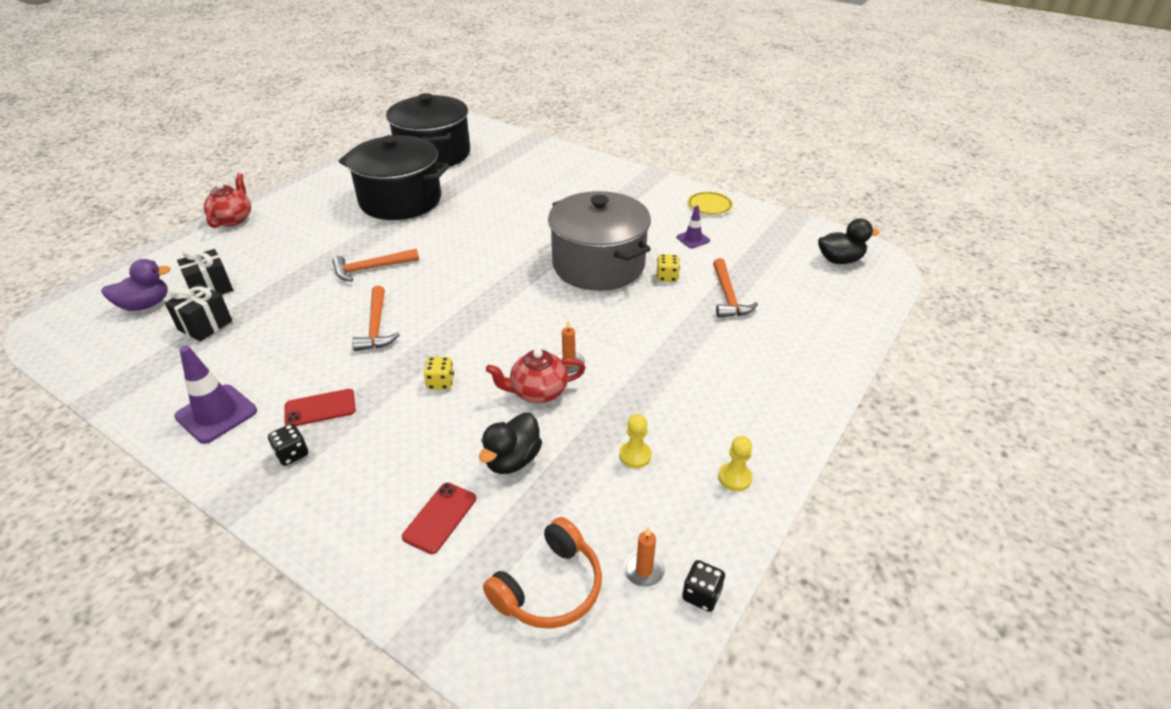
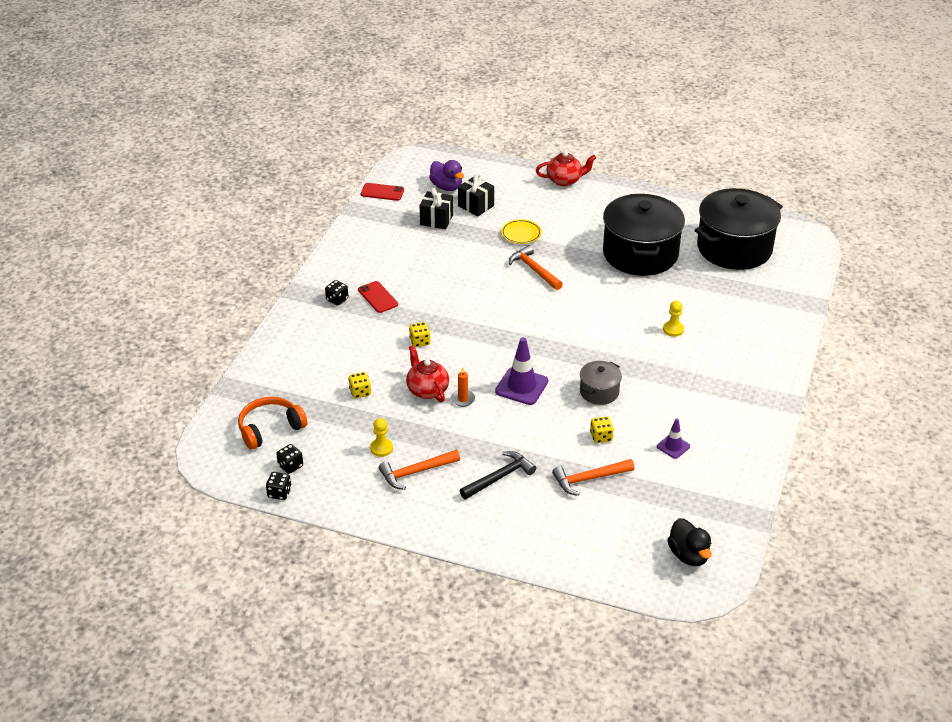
camera: 75 degrees right, 0 degrees up
(216, 414) = (359, 258): purple traffic cone -> purple traffic cone (521, 386)
(376, 326) = (466, 295): orange hammer -> orange hammer (416, 472)
(440, 517) = (306, 373): red phone -> red phone (382, 192)
(512, 460) = (360, 392): black duck -> yellow dice
(549, 587) = (270, 429): orange headphones -> orange headphones turned 120 degrees clockwise
(598, 265) = (599, 392): grey pot -> grey pot, size x0.47
(644, 570) = (290, 466): orange candle -> black dice
(709, 206) = (744, 451): yellow plate -> yellow plate (521, 234)
(713, 358) = (499, 477): none -> black hammer
(734, 478) = (376, 500): yellow pawn -> yellow pawn (673, 329)

